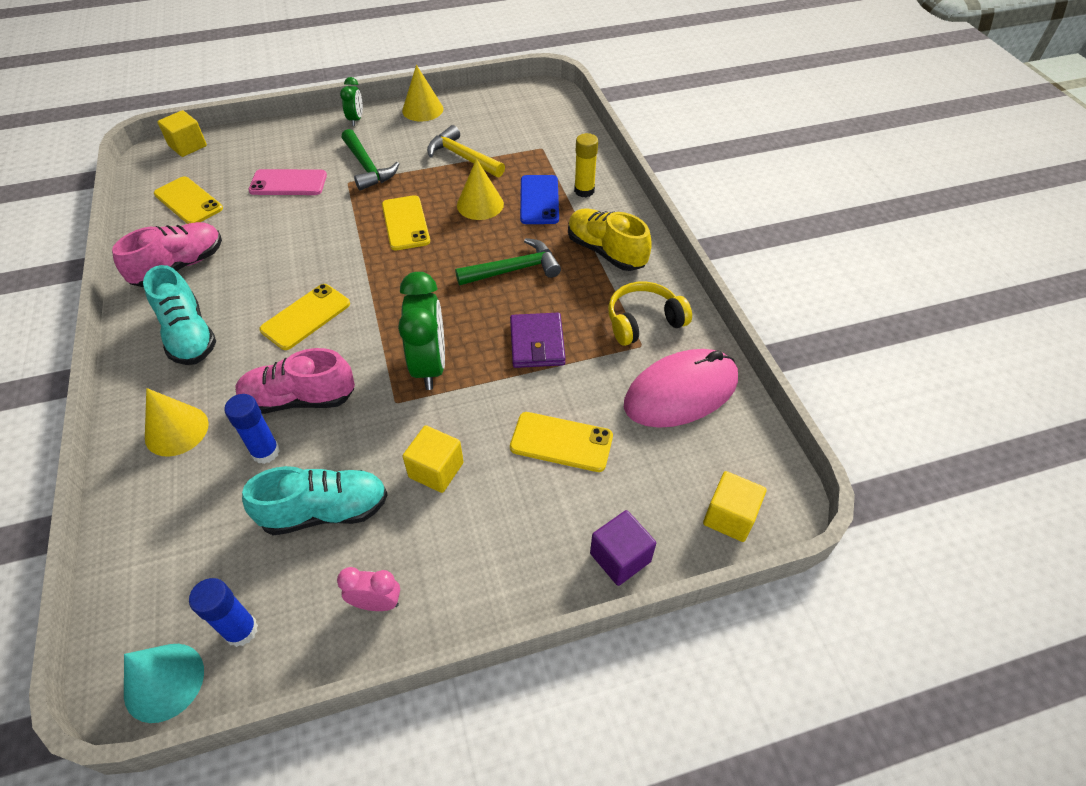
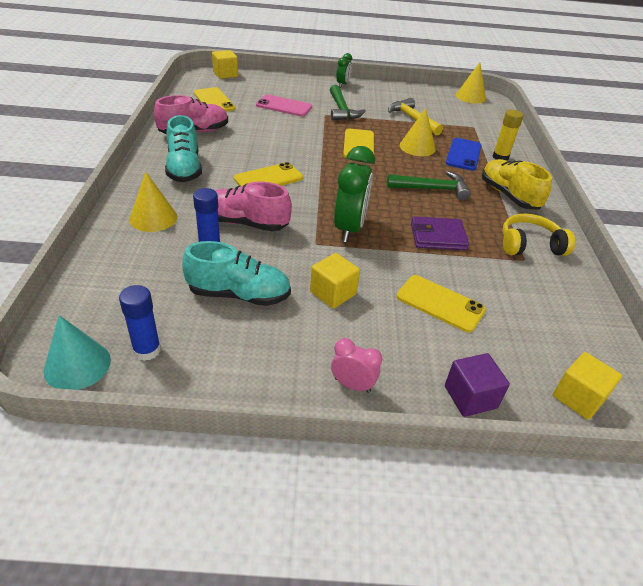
camera: 15 degrees right, 10 degrees down
(376, 603) = (256, 365): pink clock -> pink clock (352, 385)
(422, 109) = (391, 89): yellow cone -> yellow cone (470, 97)
(537, 343) = (438, 236): purple wallet -> purple wallet turned 75 degrees clockwise
(680, 392) = (551, 298): pink mouse -> none

